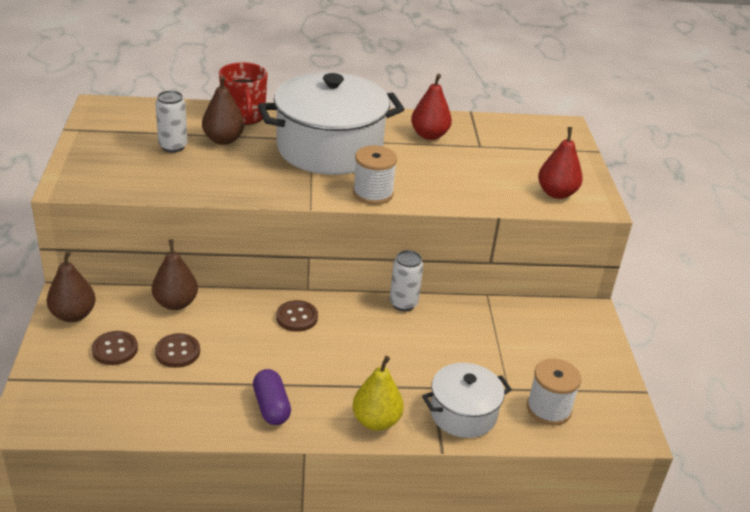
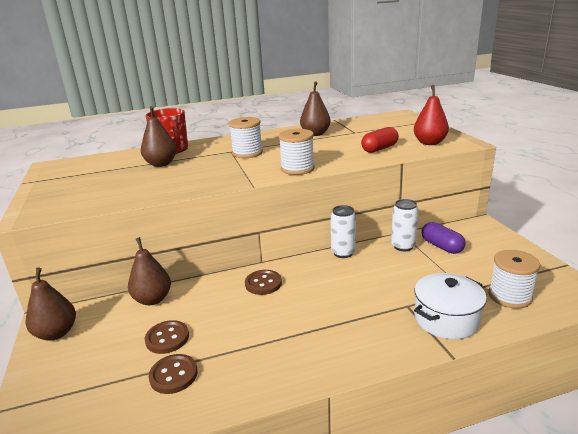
camera: 10 degrees left, 10 degrees down
(115, 349) = (104, 352): brown button -> brown button (173, 375)
(173, 146) = (120, 175): white can -> white can (403, 246)
(271, 406) = (276, 362): purple capsule -> purple capsule (441, 246)
(329, 148) = (247, 153): white pot -> white spool
(376, 421) = (378, 347): yellow pear -> none
(429, 135) = (315, 134): red pear -> brown pear
(488, 186) = (379, 149): none -> red capsule

